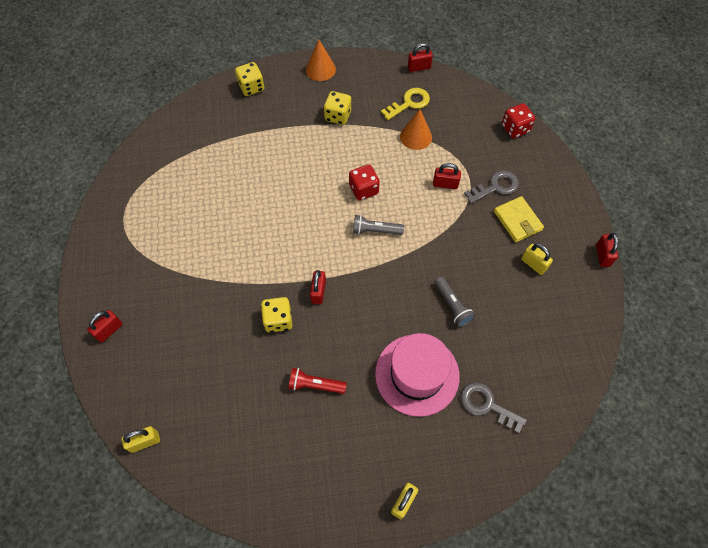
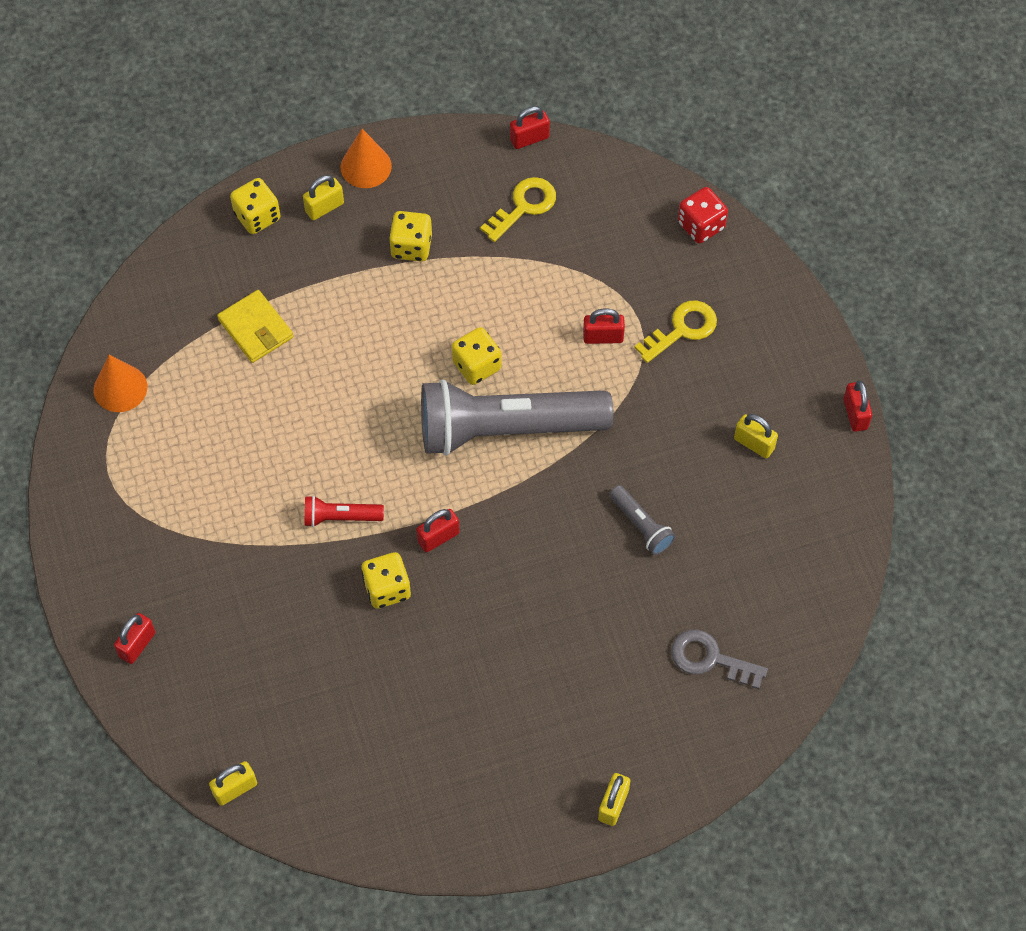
camera: 10 degrees left, 0 degrees up
(291, 88) = (324, 207): none -> yellow padlock
(315, 385) = (461, 672): red flashlight -> red flashlight (340, 517)
(318, 292) = (438, 537): red padlock -> red padlock turned 60 degrees clockwise
(363, 189) = (477, 365): red dice -> yellow dice
(375, 230) = (507, 429): grey flashlight -> grey flashlight, size x2.42
(416, 136) = (544, 263): orange cone -> orange cone (120, 388)
(417, 374) = (605, 633): pink hat -> none
(495, 187) = (682, 329): grey key -> yellow key
(517, 221) = (722, 379): yellow wallet -> yellow wallet (256, 328)

